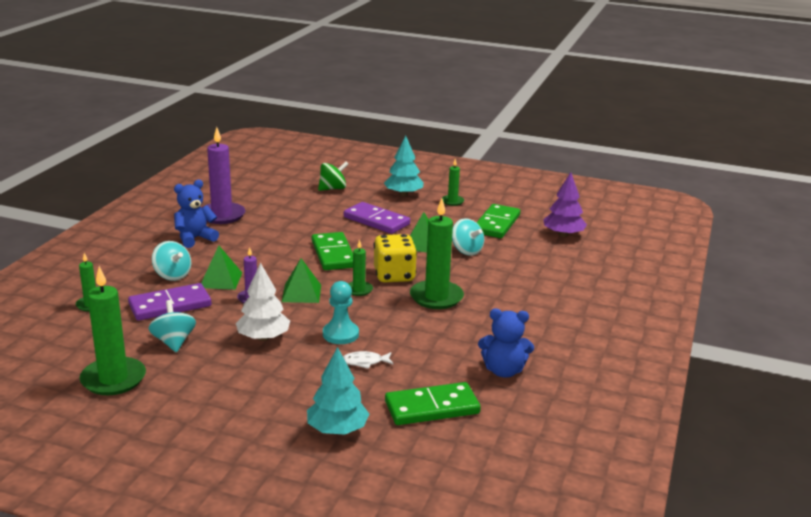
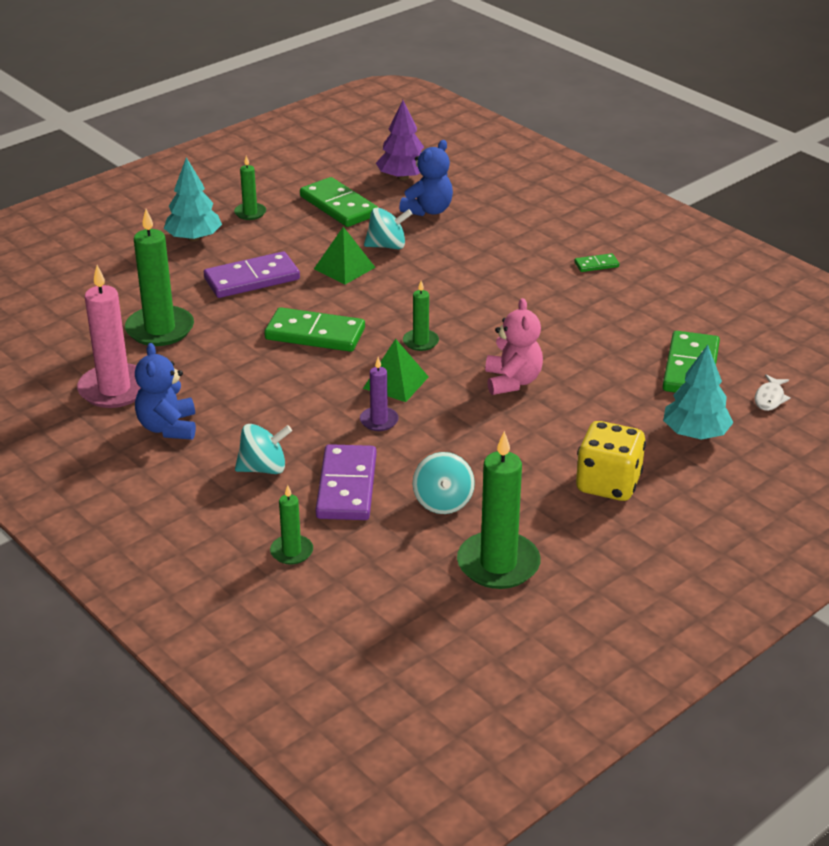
camera: 60 degrees left, 10 degrees up
(173, 342) = (443, 502): turquoise spinning top -> turquoise spinning top turned 105 degrees counterclockwise
(220, 280) = (310, 433): green pyramid -> none
(222, 215) = (114, 389): purple candle -> pink candle
(263, 337) = (480, 435): white tree -> none
(333, 188) = (120, 282): green spinning top -> none
(340, 334) = (512, 381): turquoise pawn -> pink teddy bear
(365, 362) = (581, 382): white fish -> white fish (770, 398)
(394, 276) = (406, 309): yellow dice -> yellow dice (608, 484)
(436, 297) = (479, 298): green candle -> green candle (160, 329)
(503, 371) = (652, 308): blue teddy bear -> blue teddy bear (428, 210)
(538, 332) = (596, 265): none -> green domino

